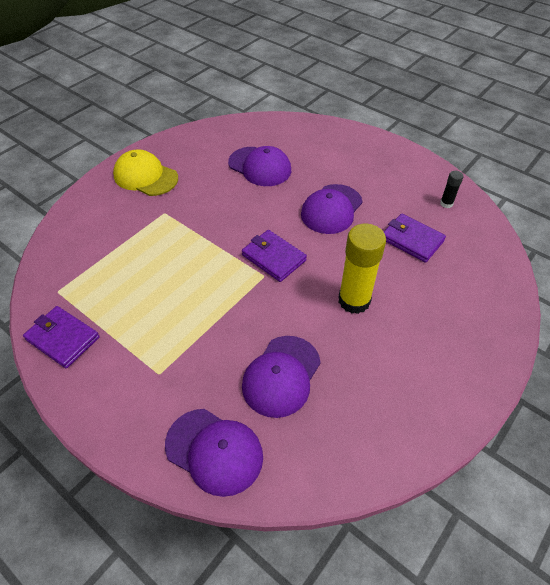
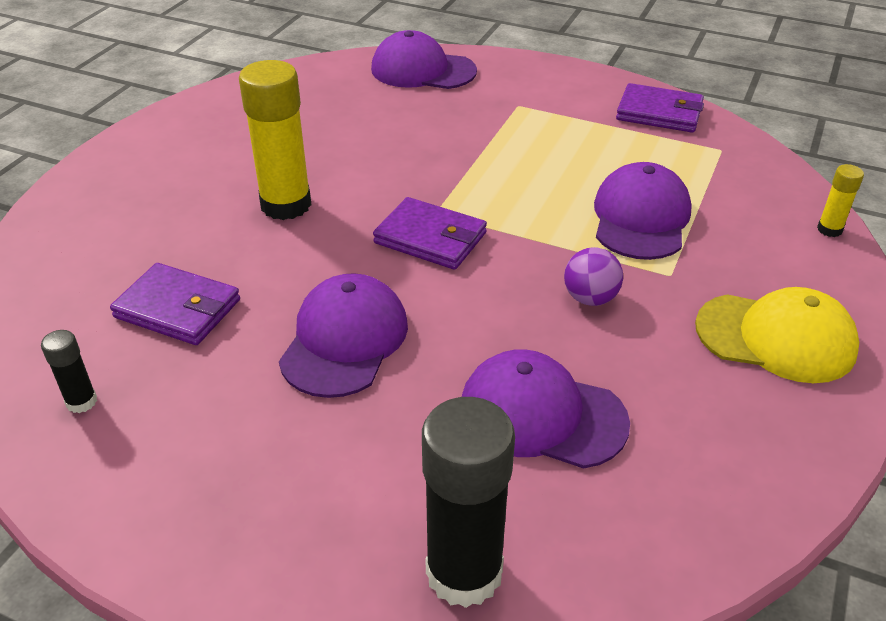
camera: 165 degrees right, 10 degrees down
(62, 221) = (829, 229): none -> yellow glue stick
(211, 208) = (590, 298): none -> purple ball
(281, 376) = (372, 123): purple cap -> purple cap (641, 218)
(306, 131) = (464, 572): none -> black glue stick

